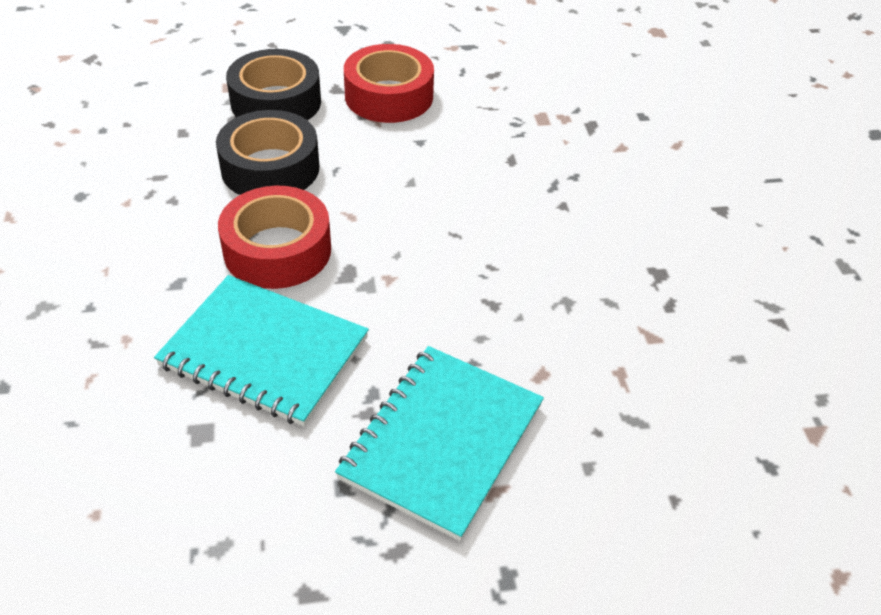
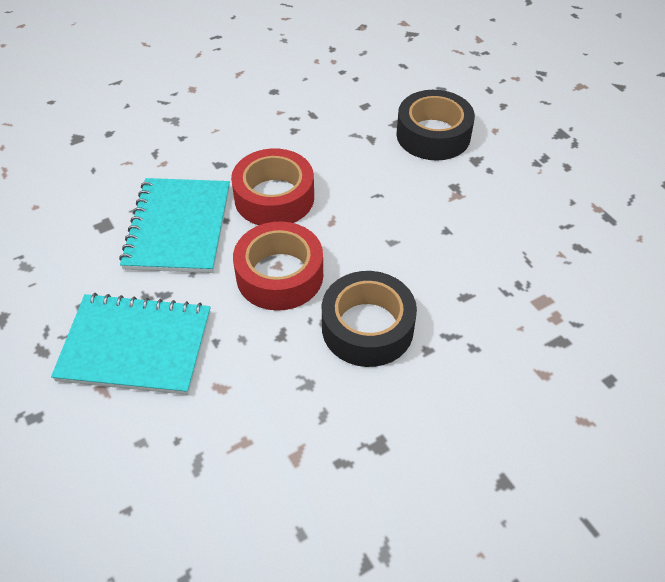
camera: 70 degrees right, 5 degrees up
(270, 168) = (356, 161): black tape -> black tape (367, 327)
(389, 96) = (491, 192): red tape -> red tape (279, 275)

